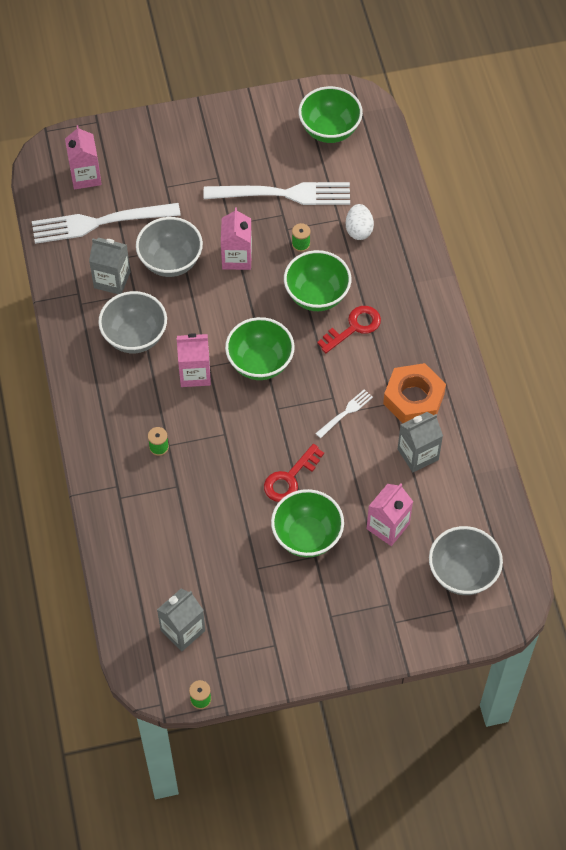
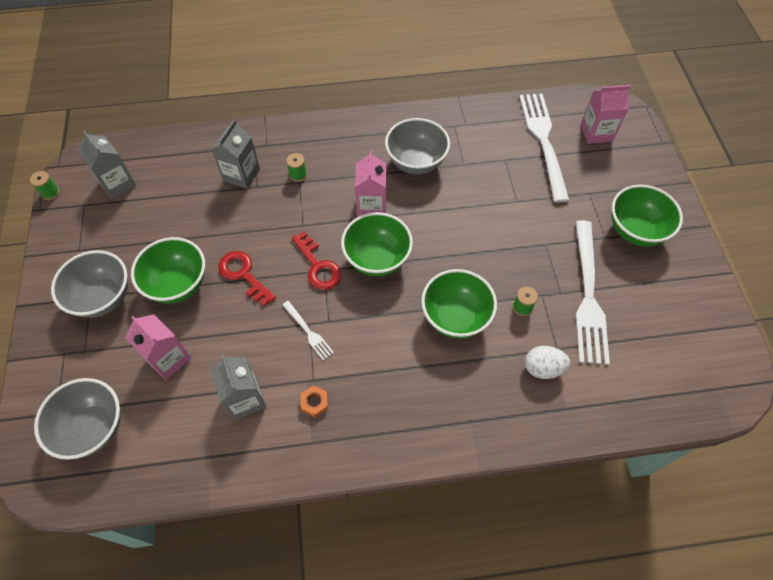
camera: 95 degrees right, 0 degrees up
(112, 280) = (479, 148): grey carton -> grey carton (241, 174)
(170, 262) = (499, 193): grey bowl -> grey bowl (103, 298)
(237, 257) = (504, 247): pink carton -> none
(329, 130) = (684, 350): green bowl -> green bowl (635, 230)
(354, 327) = (412, 350): red key -> red key (318, 266)
(413, 399) = (315, 403): orange nut -> orange nut, size x0.43

